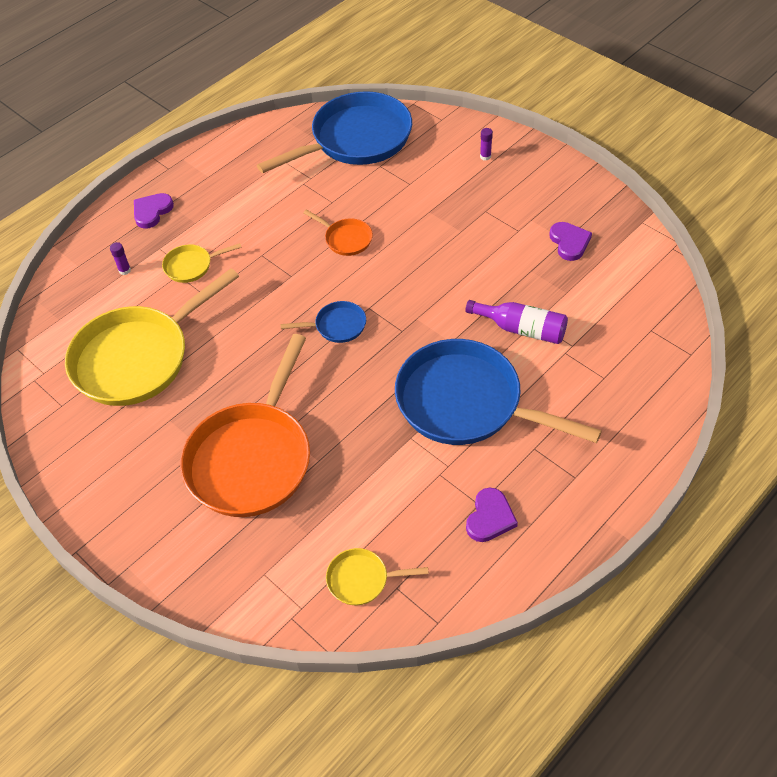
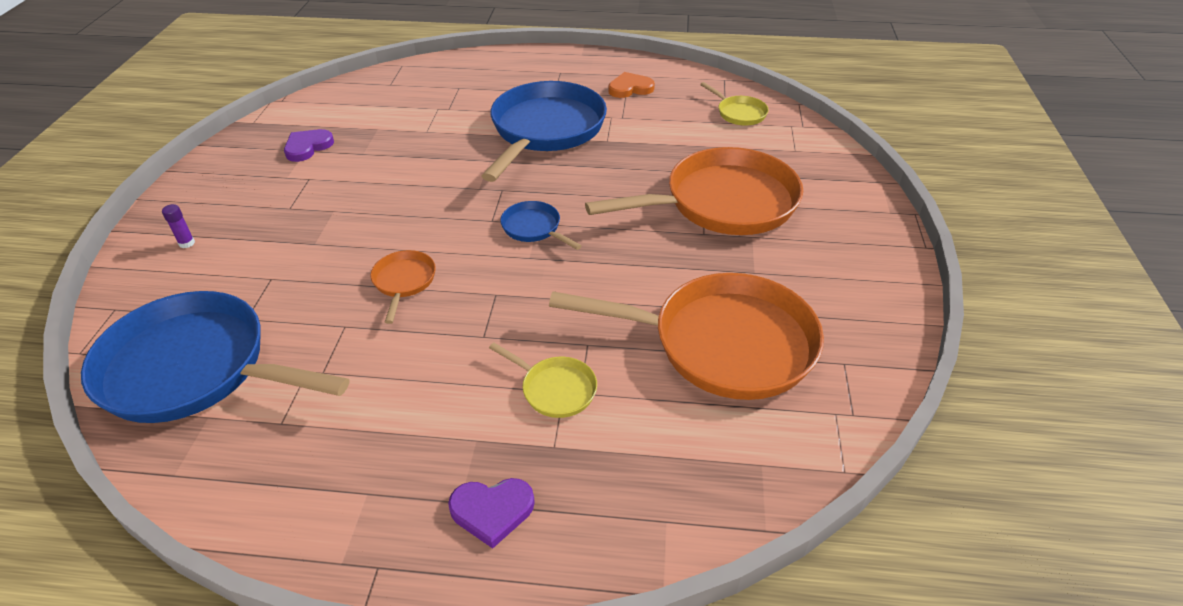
camera: 130 degrees left, 10 degrees down
(125, 270) = (623, 455): purple glue stick -> none
(138, 358) = (723, 344): yellow pan -> orange pan
(466, 403) = (545, 130): blue pan -> blue pan turned 150 degrees counterclockwise
(490, 517) = (630, 88): purple heart -> orange heart
(521, 329) = (441, 134): purple bottle -> none

